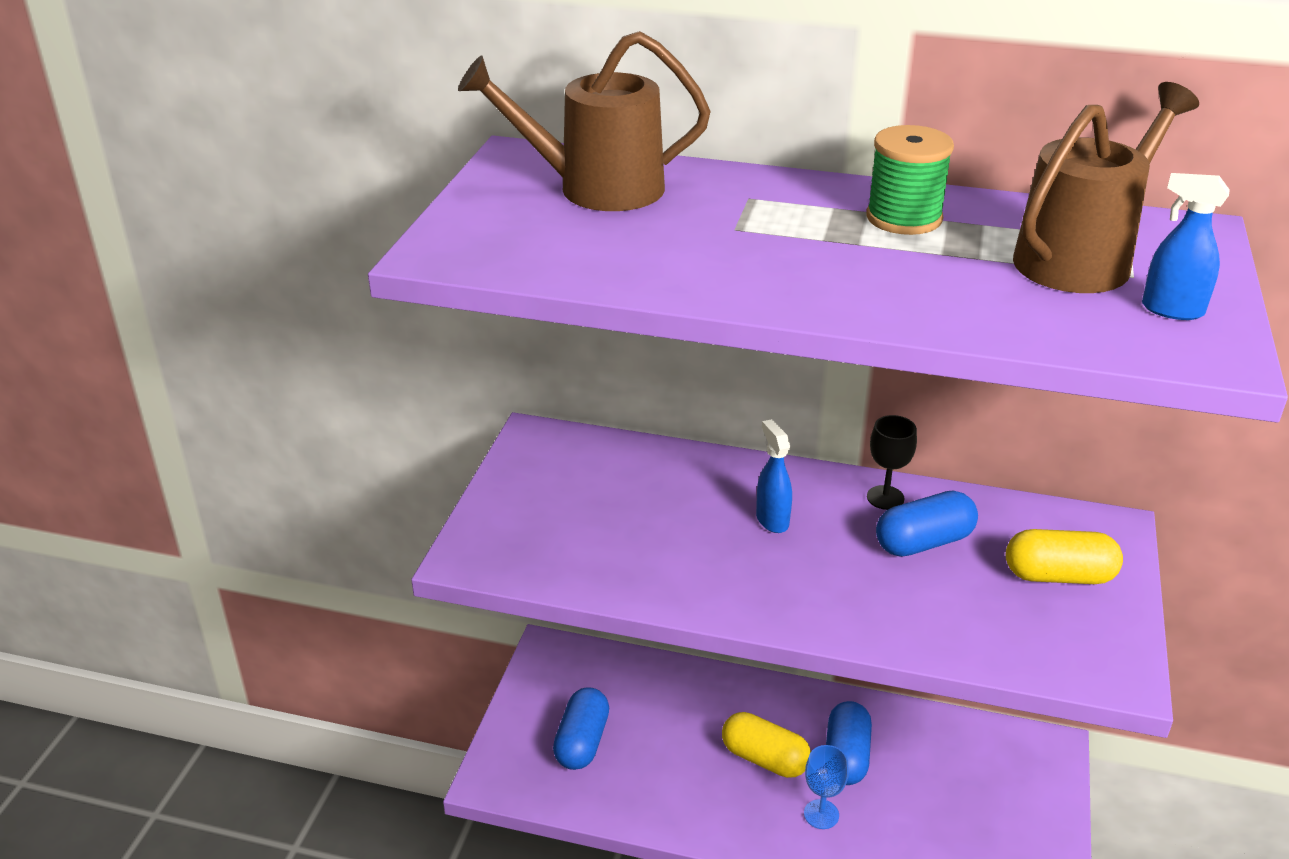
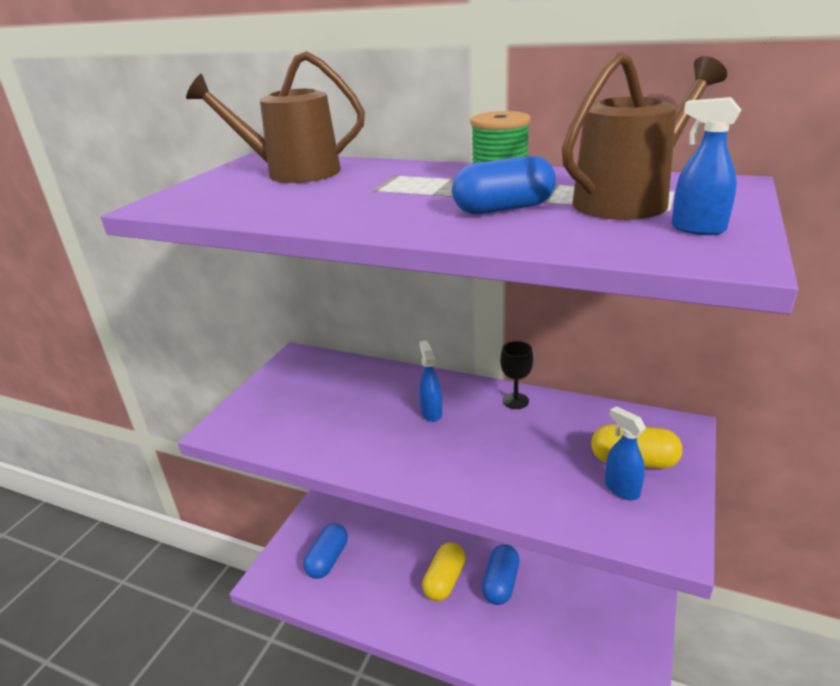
camera: 10 degrees right, 5 degrees down
(765, 758) = (444, 580): yellow capsule -> yellow capsule turned 75 degrees clockwise
(821, 814) = (475, 625): blue goblet -> none
(923, 542) = (535, 432): blue capsule -> blue capsule (503, 209)
(1049, 613) = (621, 489): none -> blue spray bottle

